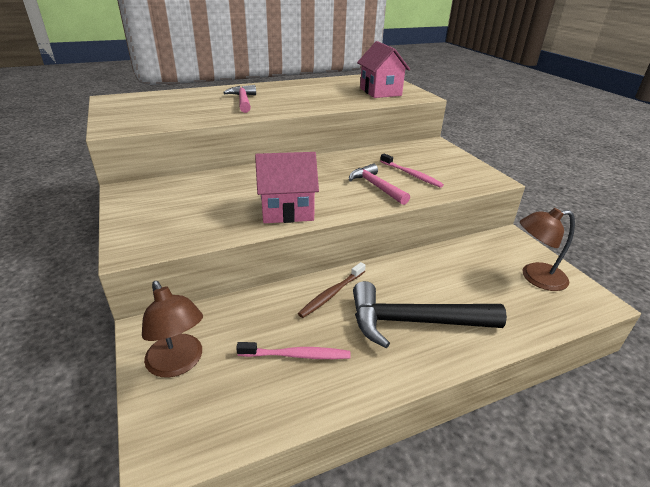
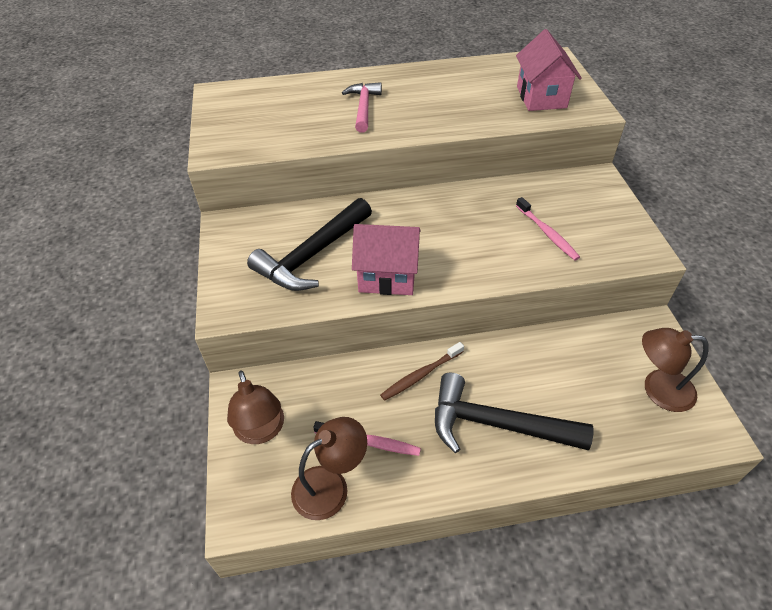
camera: 15 degrees right, 15 degrees up
(213, 203) = (312, 255): none -> black hammer
(264, 402) = (330, 485): none -> brown lamp
(376, 186) = (498, 249): pink hammer -> none

